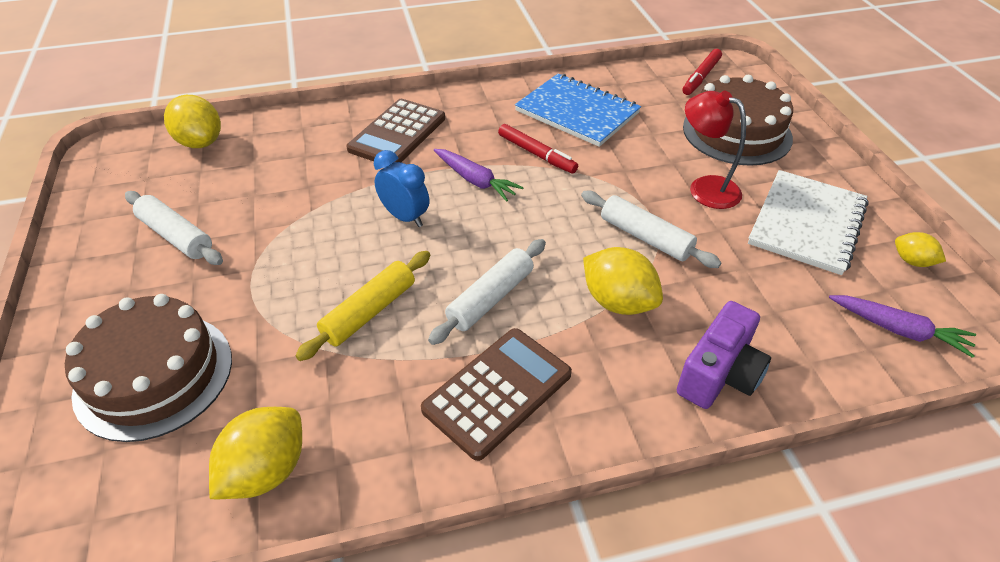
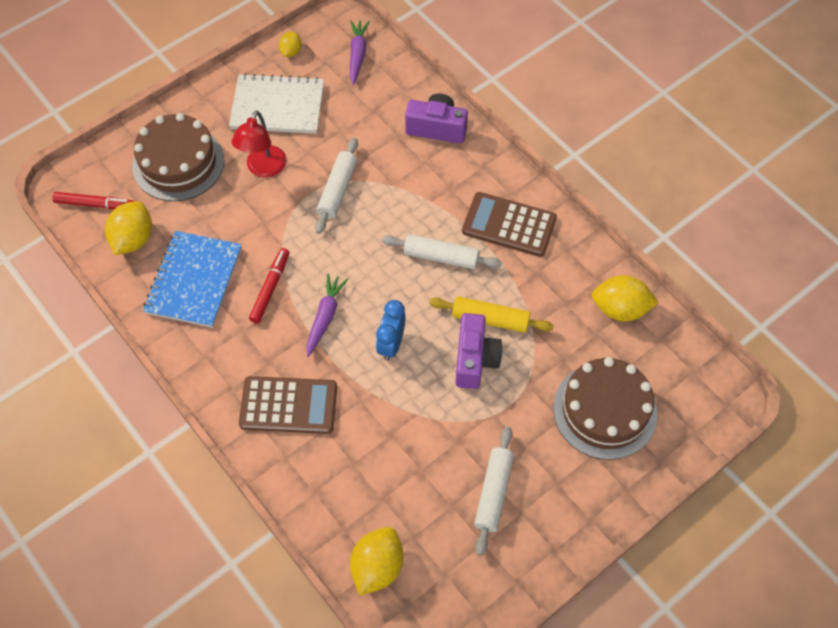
camera: 115 degrees left, 15 degrees up
(330, 277) = (475, 359): none -> purple camera
(618, 302) = (407, 189): yellow lemon -> yellow lemon (133, 239)

